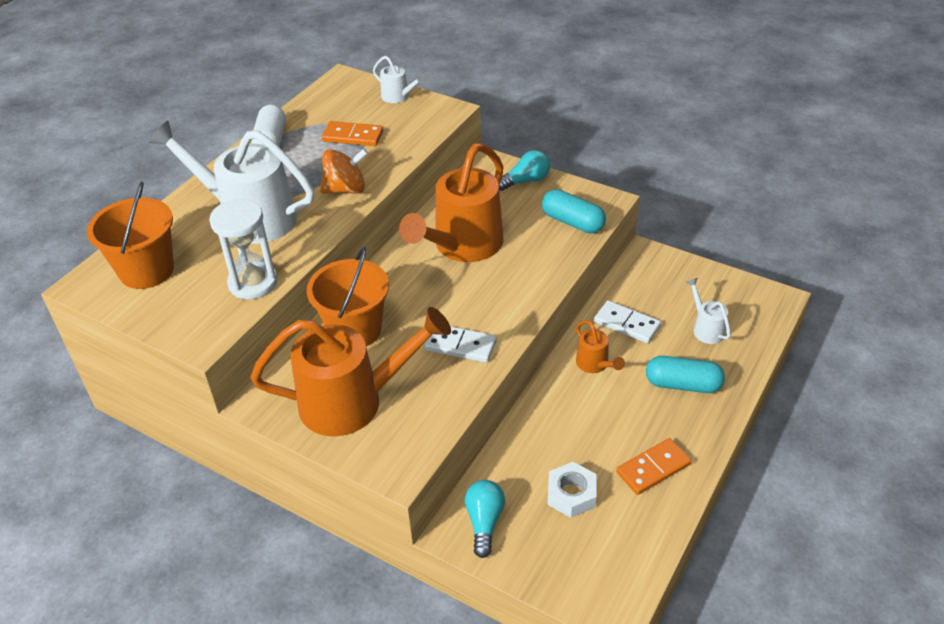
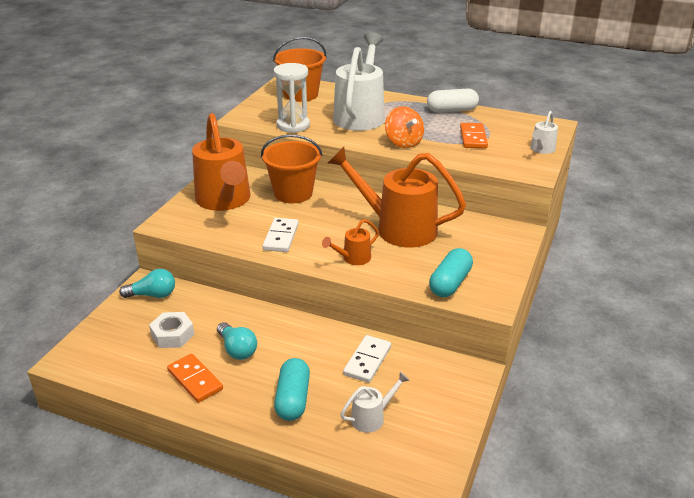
camera: 80 degrees right, 10 degrees down
(525, 181) = (502, 253): turquoise light bulb -> turquoise light bulb (237, 349)
(595, 365) = (312, 342): orange watering can -> orange watering can (353, 258)

